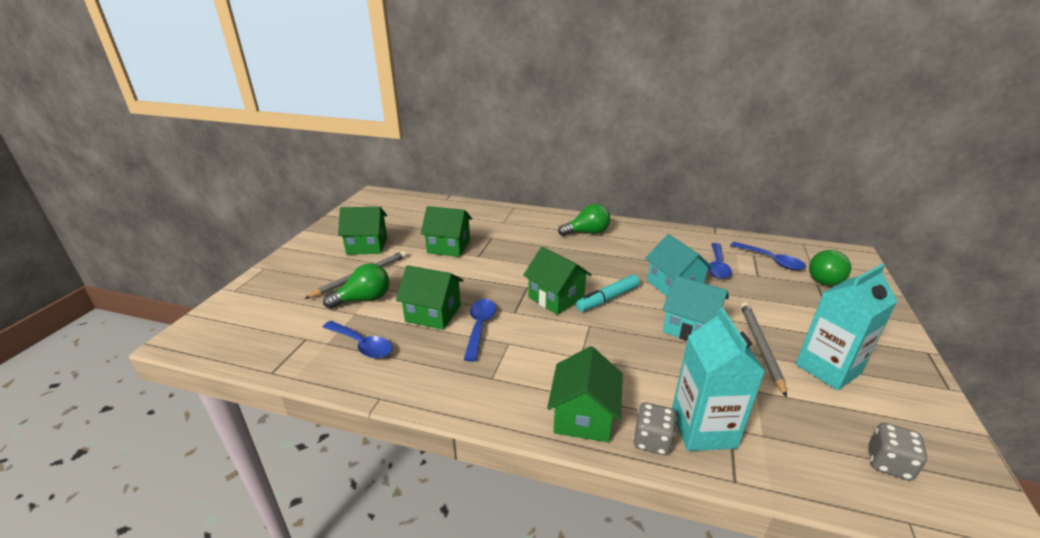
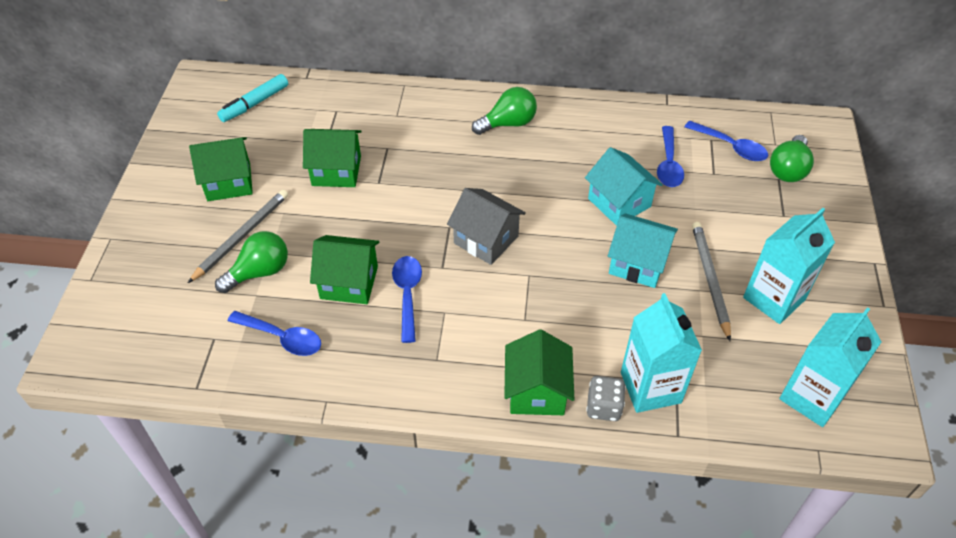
camera: 10 degrees left, 20 degrees up
(556, 298) = (486, 240): green house -> grey house
(608, 299) = (545, 233): turquoise marker -> turquoise marker (255, 103)
(888, 463) = (812, 397): grey dice -> turquoise carton

